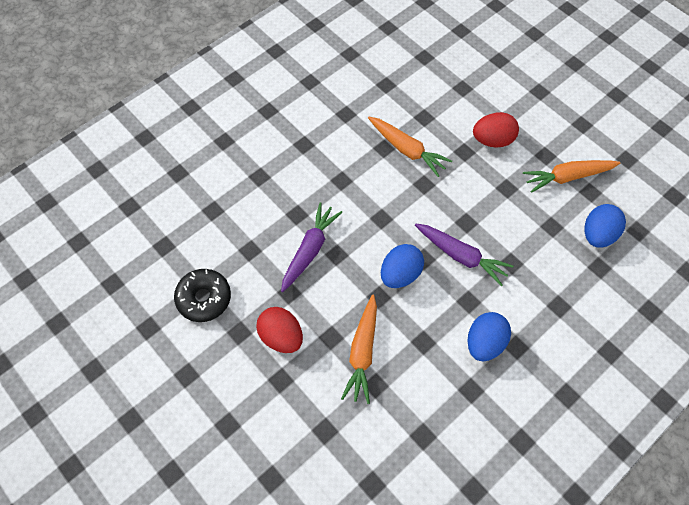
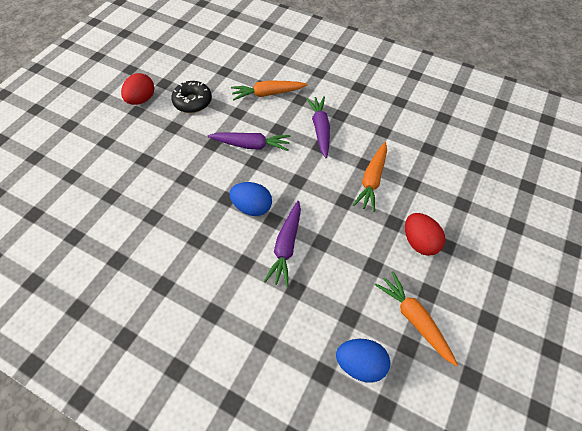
camera: 70 degrees right, 5 degrees down
(281, 337) = (176, 150): red egg -> red egg (141, 100)
(316, 172) = (320, 129): none -> purple carrot
(362, 352) = (177, 201): orange carrot -> orange carrot (268, 94)
(484, 343) = (209, 285): blue egg -> none

